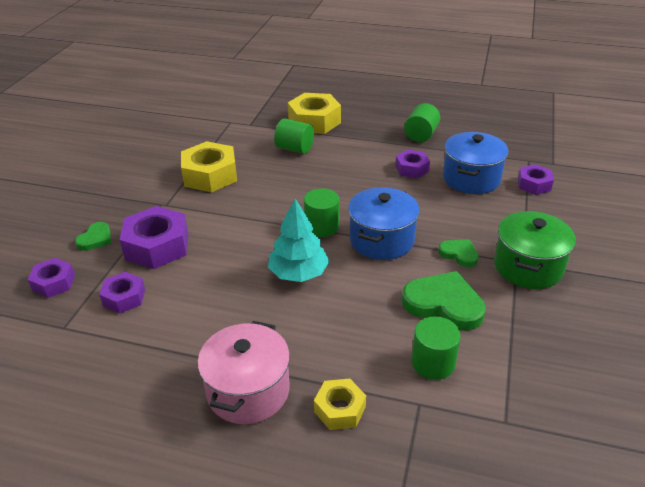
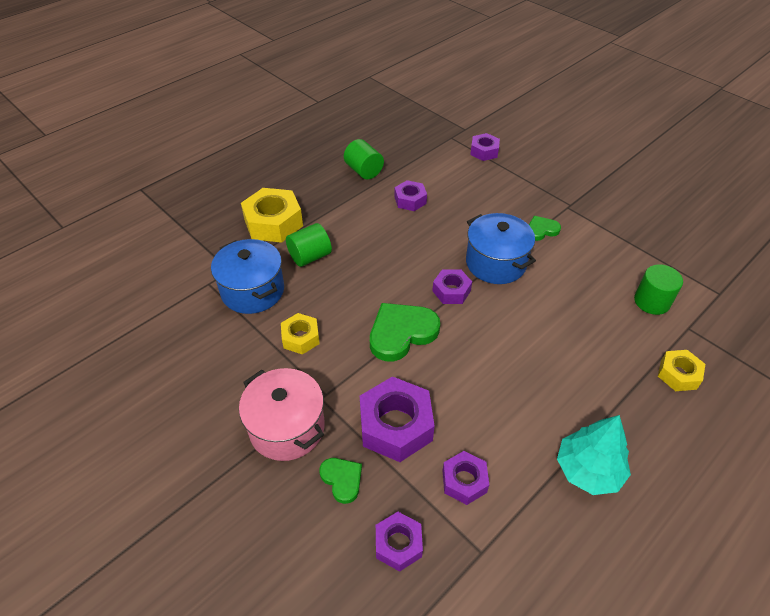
camera: 60 degrees left, 10 degrees up
(210, 175) = (300, 338): yellow nut -> yellow nut, size x0.58
(248, 391) = (636, 425): pink pot -> pink pot (287, 427)
(298, 273) = (507, 333): turquoise tree -> turquoise tree (588, 470)
(322, 226) = (451, 291): green cylinder -> purple nut
(444, 304) = (593, 266): green heart -> green heart (401, 333)
(471, 178) = (451, 176): blue pot -> blue pot (253, 291)
(528, 267) = (576, 205): green pot -> none

